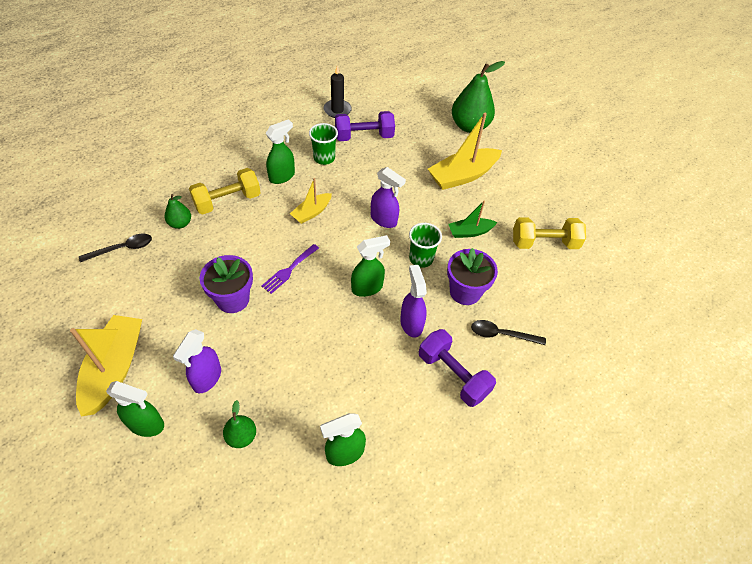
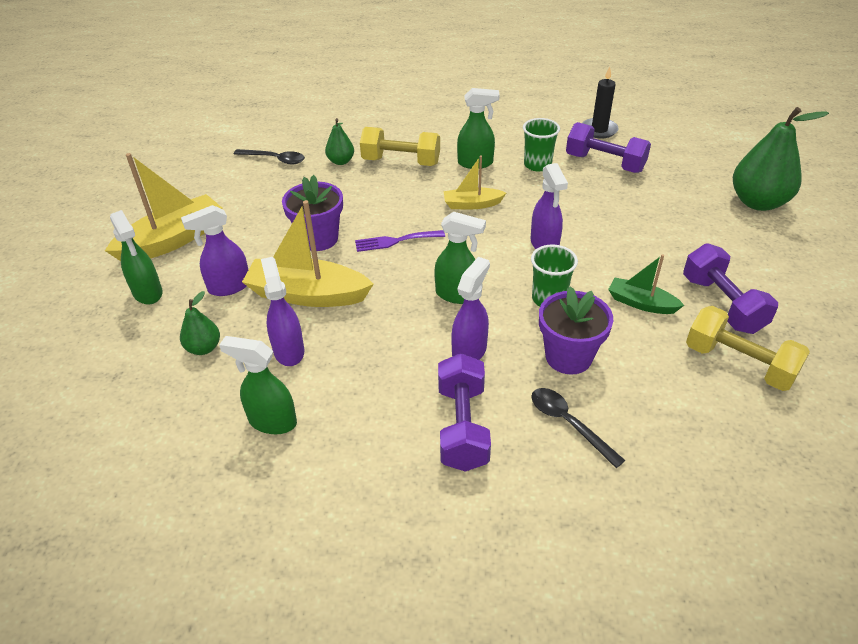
camera: 45 degrees right, 10 degrees down
(303, 397) = (289, 350): none -> purple spray bottle
(462, 175) = (693, 245): yellow boat -> yellow boat (307, 294)
(508, 209) = (722, 304): none -> purple dumbbell

